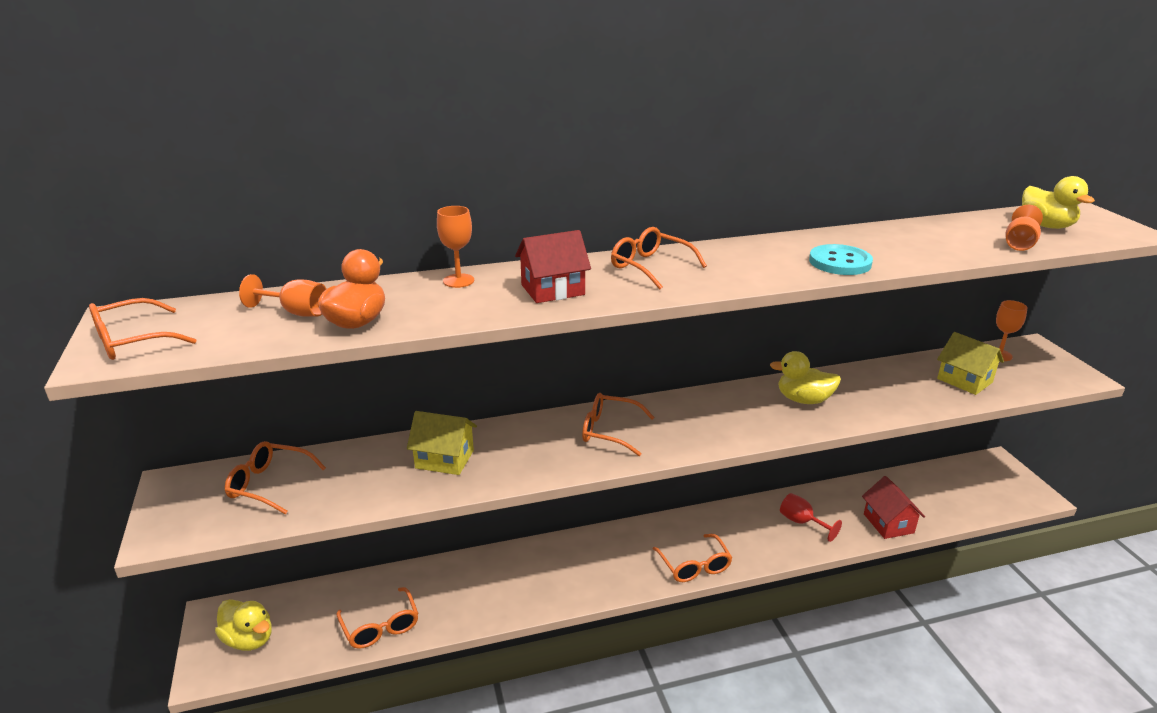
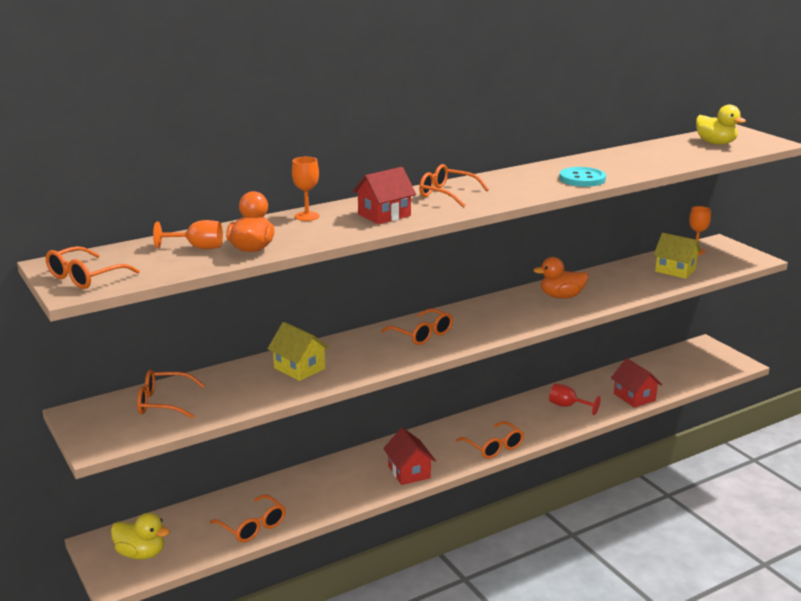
camera: 15 degrees left, 5 degrees down
(444, 459) = (299, 368): yellow house -> yellow house turned 45 degrees clockwise
(583, 583) = (409, 472): none -> red house
(610, 431) = (422, 334): orange glasses -> orange glasses turned 135 degrees counterclockwise
(803, 400) = (561, 296): yellow duck -> orange duck
(1019, 243) = (701, 156): orange goblet -> none

